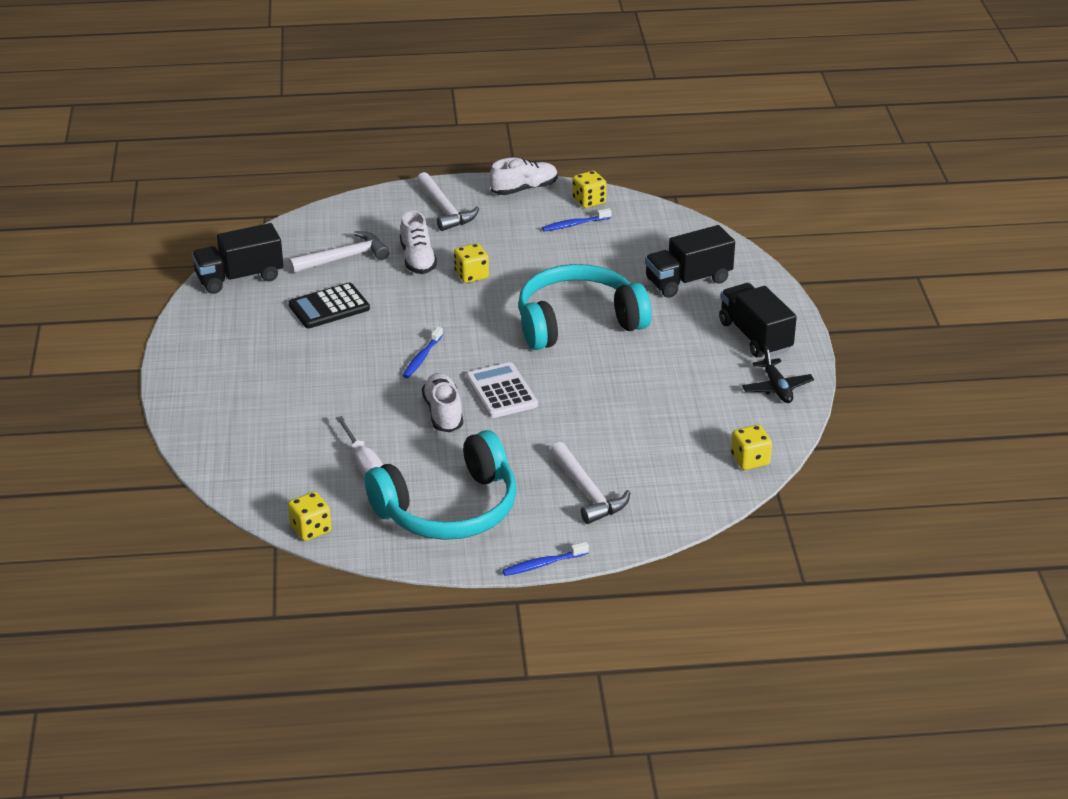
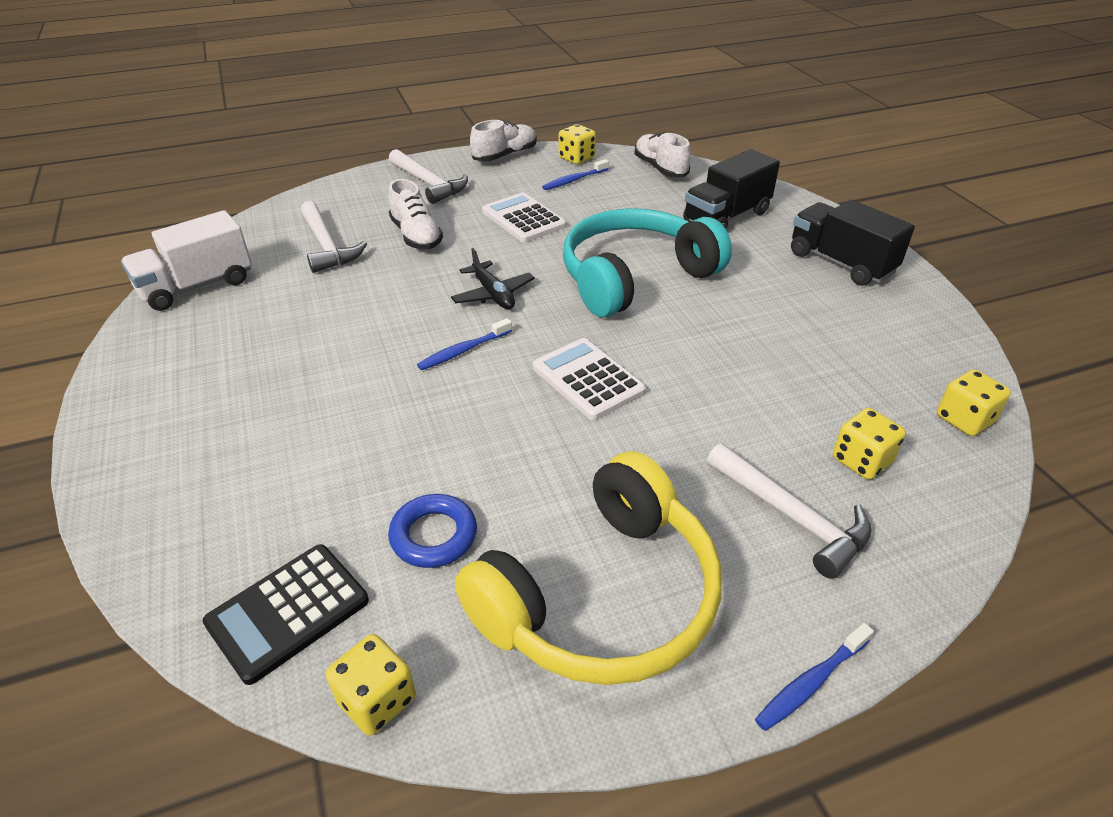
camera: 15 degrees left, 5 degrees up
(239, 278) = (197, 286): black truck -> white truck
(329, 307) = (321, 304): black calculator -> black calculator (288, 612)
(344, 258) = (327, 246): white hammer -> white hammer turned 105 degrees clockwise
(364, 463) = (434, 535): white screwdriver -> blue ring
(422, 357) = (463, 350): blue toothbrush -> blue toothbrush turned 45 degrees clockwise
(443, 413) = (523, 425): white shoe -> white shoe (660, 168)
(449, 509) = (601, 597): turquoise headphones -> yellow headphones
(471, 275) = (485, 244): yellow dice -> yellow dice (861, 460)
(512, 257) = (523, 219): none -> white calculator
(777, 388) = (913, 317): black plane -> black plane (493, 294)

